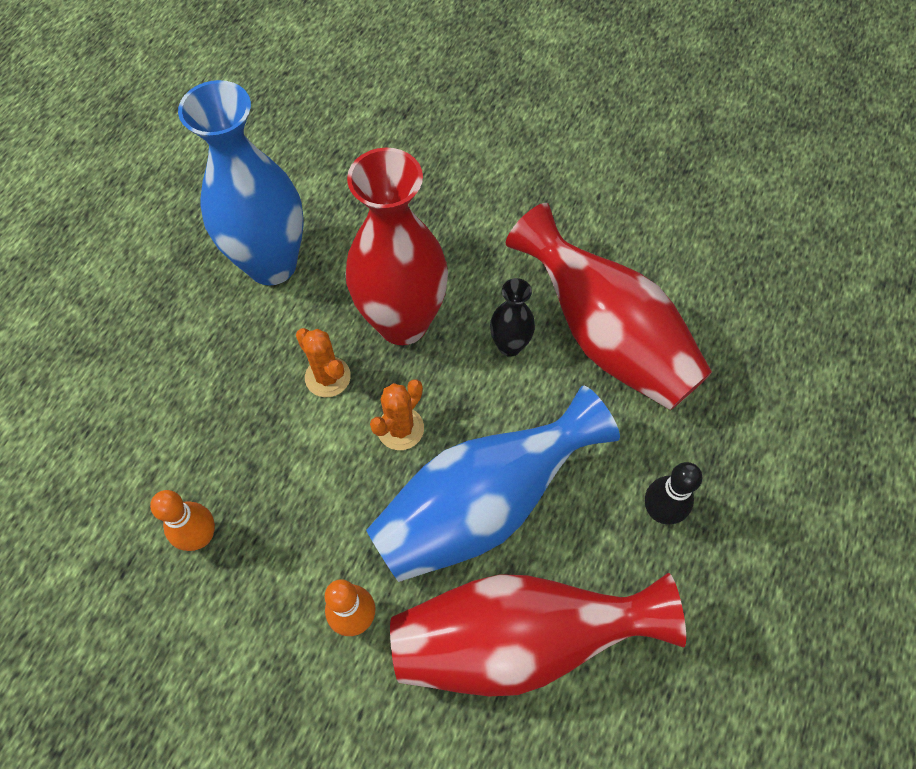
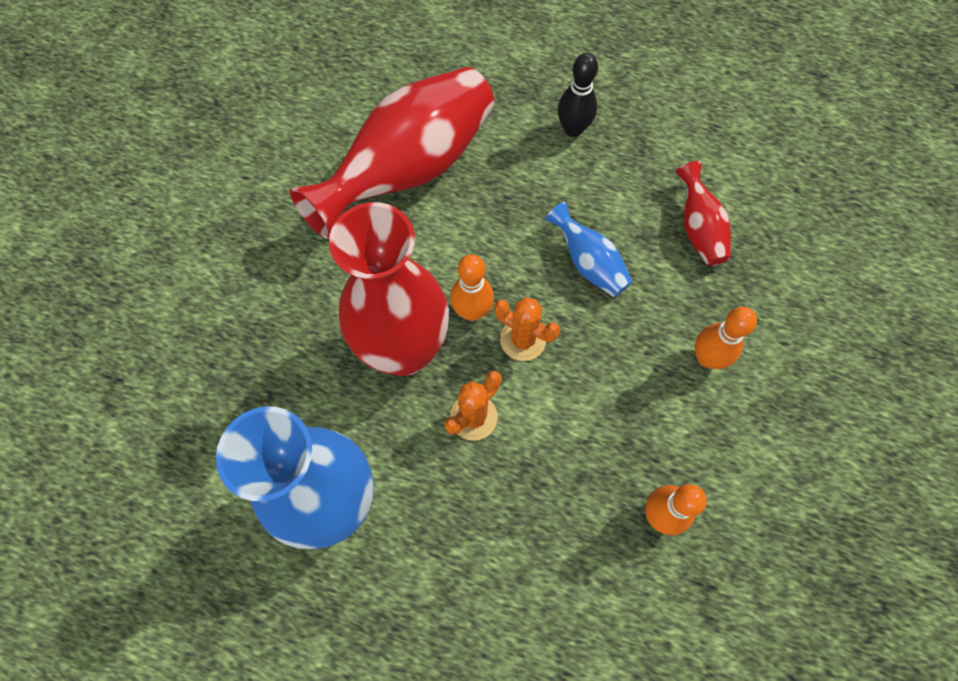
camera: 95 degrees left, 5 degrees up
(437, 384) = (472, 311): none -> orange bowling pin
(482, 505) = (588, 263): blue vase -> blue vase, size x0.46
(510, 346) = (425, 249): black vase -> none
(518, 639) = (698, 228): red vase -> red vase, size x0.46

